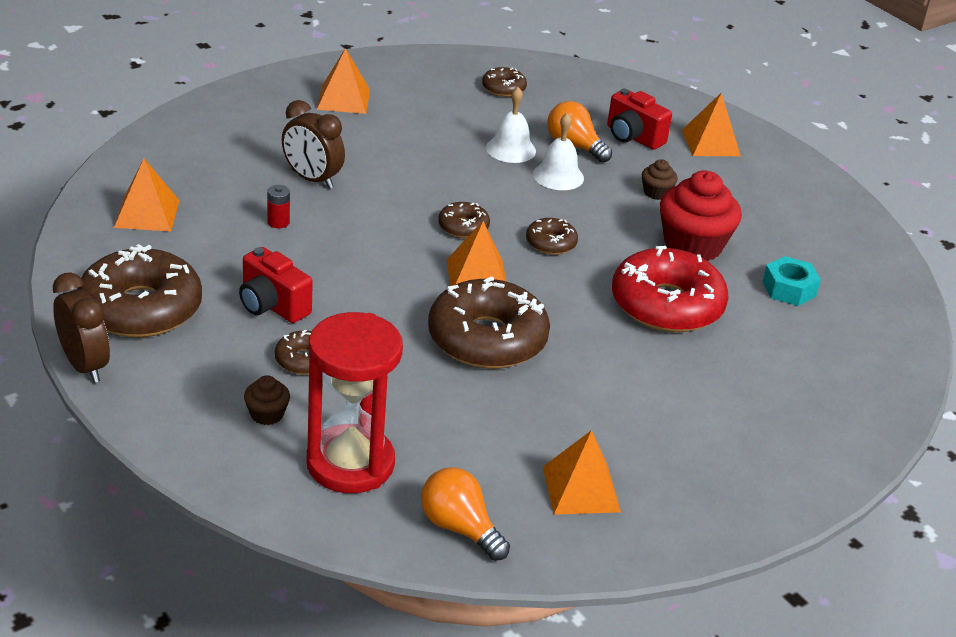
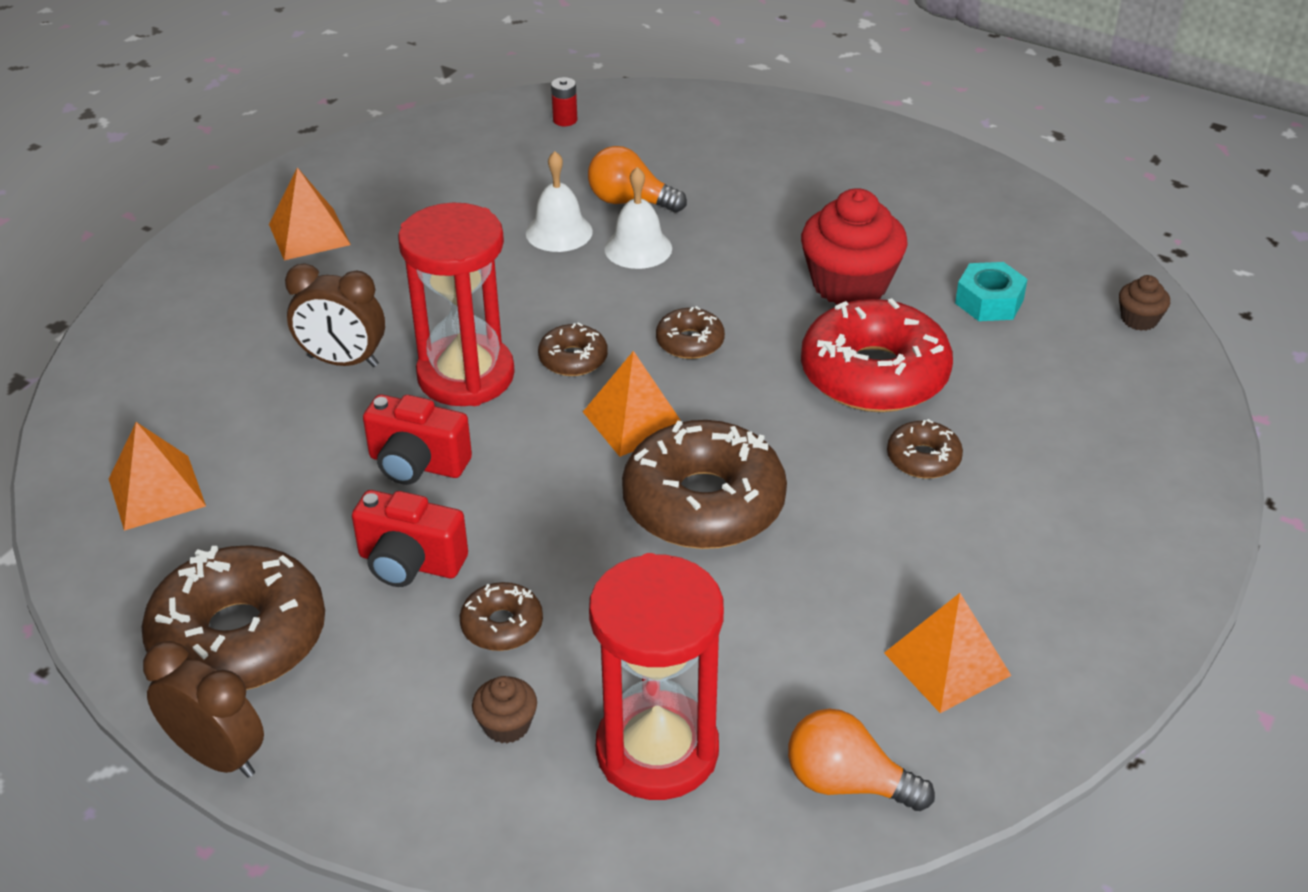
camera: 20 degrees left, 5 degrees up
(278, 222) = (339, 439): red battery -> red battery (565, 120)
(385, 213) = (466, 376): none -> red hourglass
(503, 88) = (496, 153): brown donut -> brown donut (923, 458)
(633, 137) = (688, 166): red camera -> red camera (417, 464)
(656, 193) = (763, 230): brown cupcake -> brown cupcake (1139, 319)
(710, 143) = (779, 143): orange pyramid -> none

